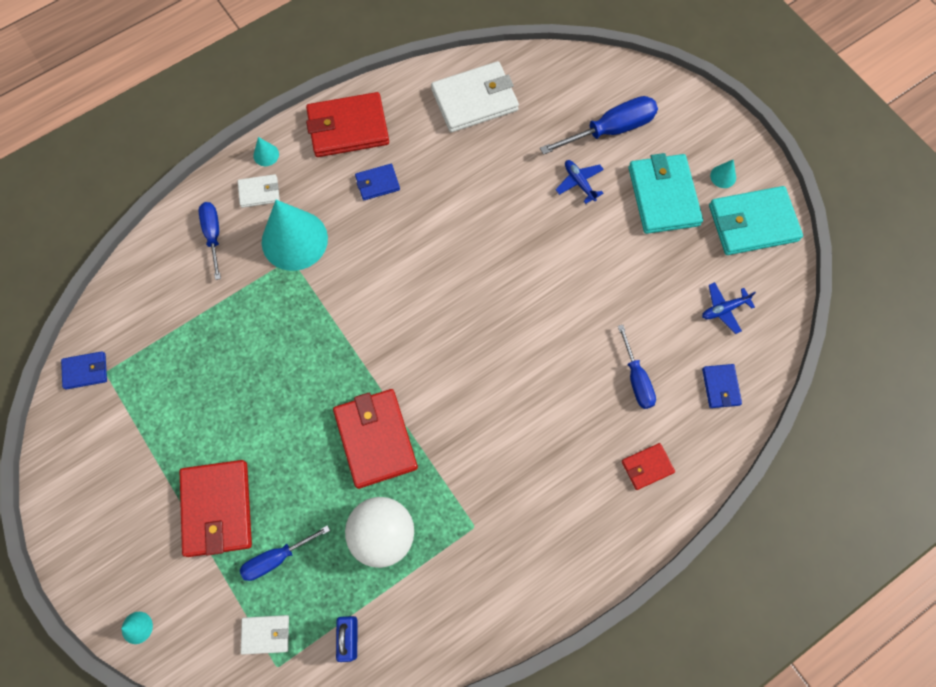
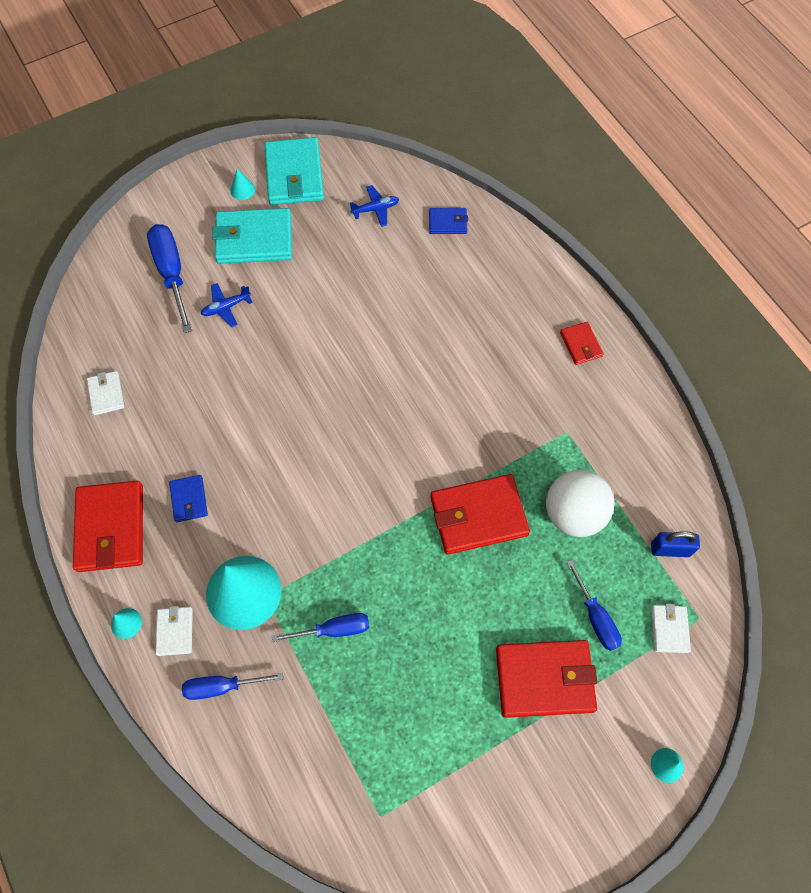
camera: 85 degrees left, 5 degrees down
(85, 371) = (376, 842): blue wallet -> none
(474, 100) = (106, 394): white wallet -> white wallet, size x0.51
(636, 378) = (434, 285): blue screwdriver -> blue screwdriver (333, 630)
(647, 467) = (517, 287): red wallet -> red wallet (581, 344)
(724, 309) = (375, 209): blue plane -> blue plane turned 90 degrees counterclockwise

